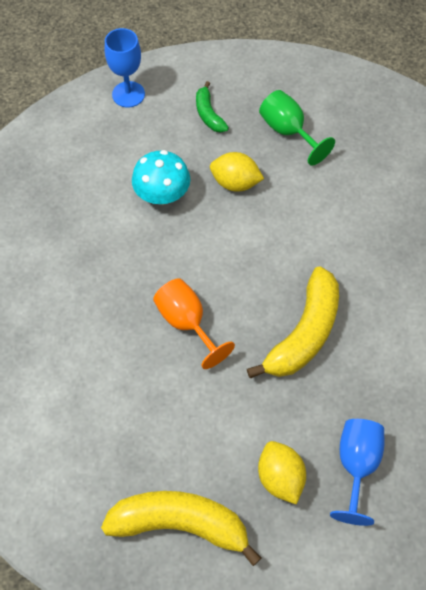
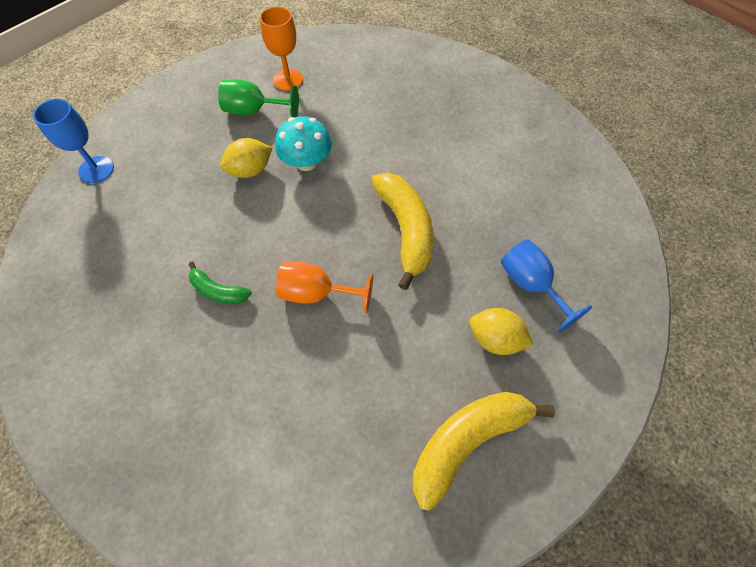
camera: 45 degrees left, 0 degrees up
(162, 194) = (200, 219): turquoise mushroom -> turquoise mushroom (306, 162)
(208, 114) = (180, 139): green banana -> green banana (218, 291)
(344, 123) = (288, 80): none -> orange goblet

